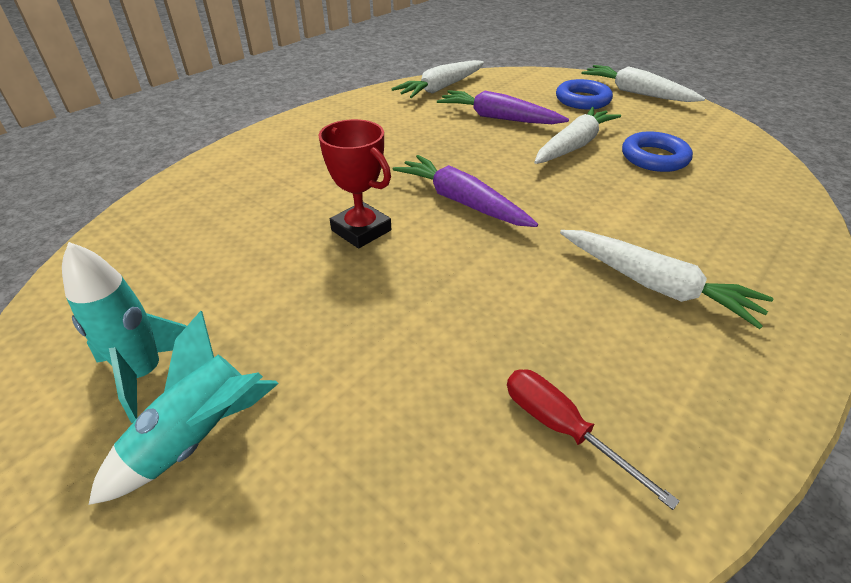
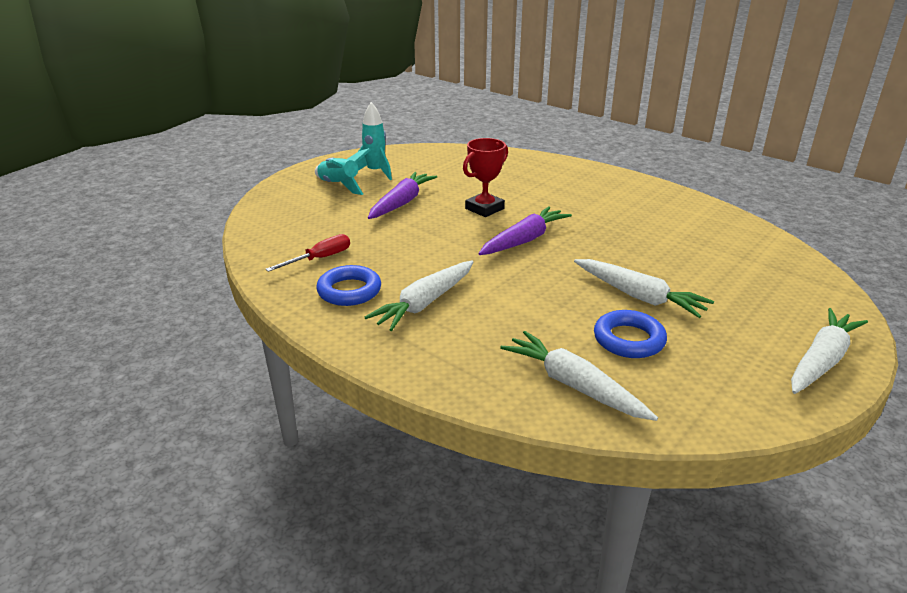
camera: 90 degrees right, 10 degrees down
(441, 88) = (744, 235): white carrot -> white carrot (574, 385)
(498, 118) = (684, 261): purple carrot -> purple carrot (401, 203)
(582, 100) = (767, 316): blue ring -> blue ring (349, 291)

